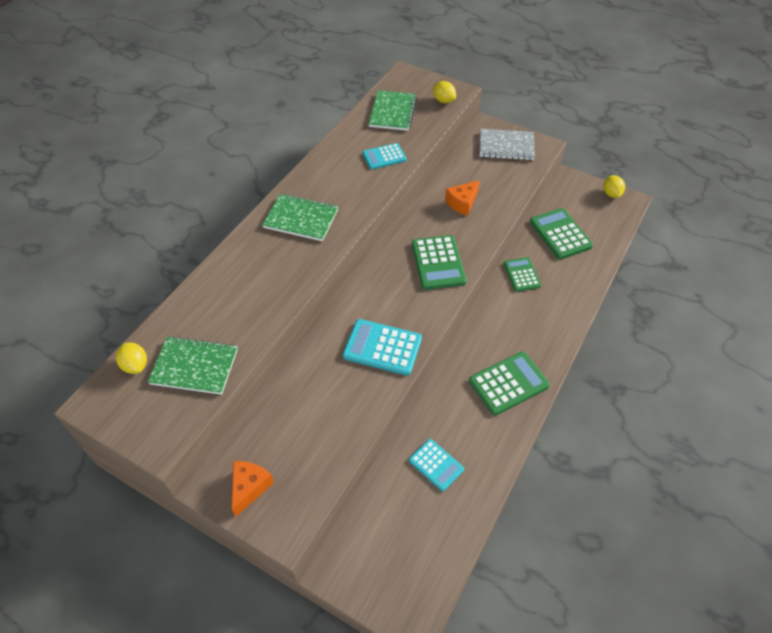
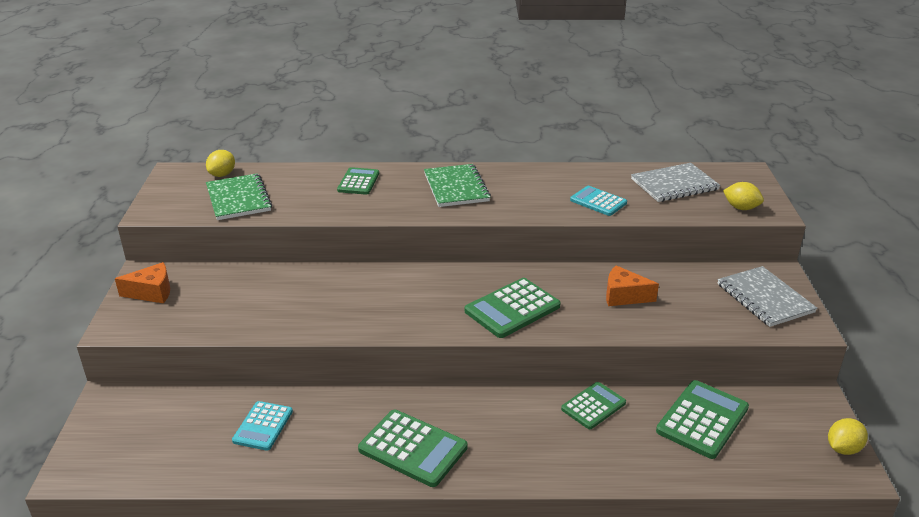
camera: 60 degrees right, 20 degrees down
(239, 273) = (358, 182): none -> green calculator
(382, 347) = (361, 311): turquoise calculator -> none
(392, 112) = (674, 184): green notebook -> grey notebook
(443, 101) = (741, 208): yellow lemon -> yellow lemon turned 75 degrees counterclockwise

